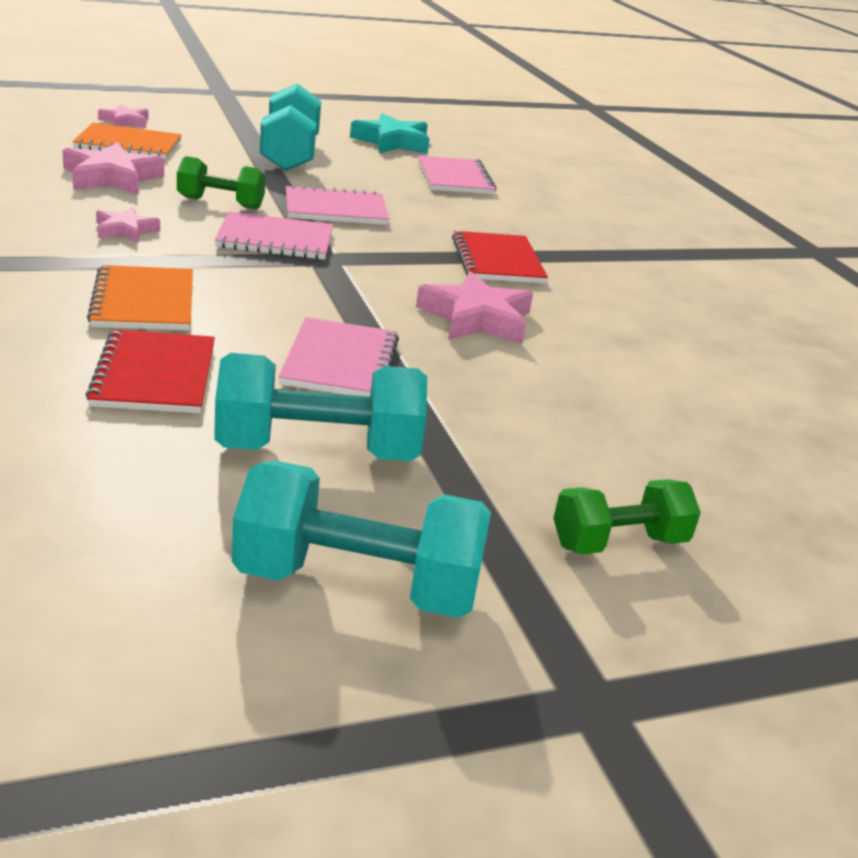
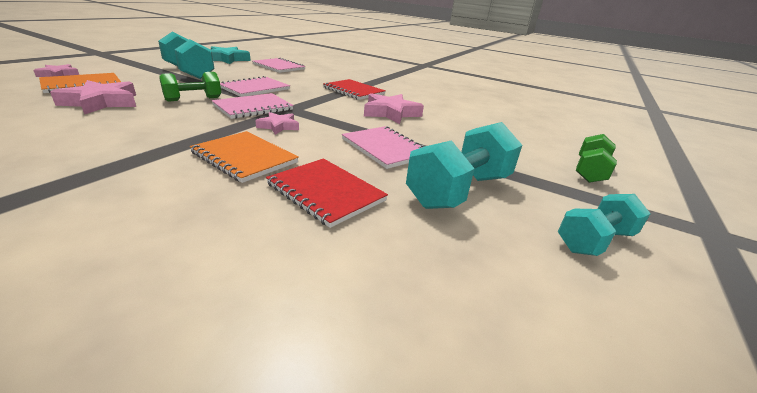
camera: 40 degrees left, 0 degrees up
(125, 230) = (162, 126): pink star -> pink star (278, 126)
(357, 584) = (594, 241): turquoise dumbbell -> turquoise dumbbell, size x0.62

